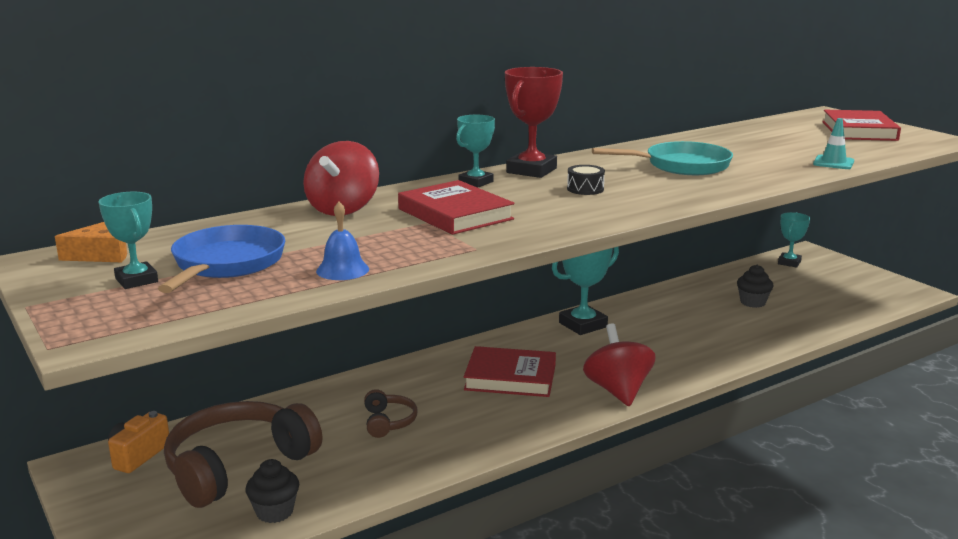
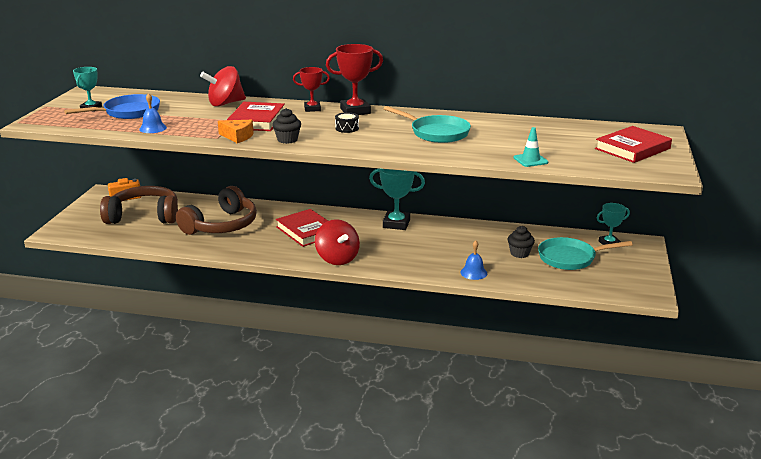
camera: 45 degrees right, 5 degrees up
(102, 254) = (107, 95): orange cheese -> orange cheese (237, 136)
(274, 512) = (123, 237): black cupcake -> black cupcake (287, 140)
(388, 422) = (222, 225): brown headphones -> brown headphones, size x2.17
(476, 182) = (312, 109): turquoise trophy -> red trophy
(617, 391) = (337, 259): red spinning top -> red spinning top turned 120 degrees clockwise
(764, 339) = (473, 272): none -> blue bell
(796, 288) = (570, 258): none -> turquoise pan

